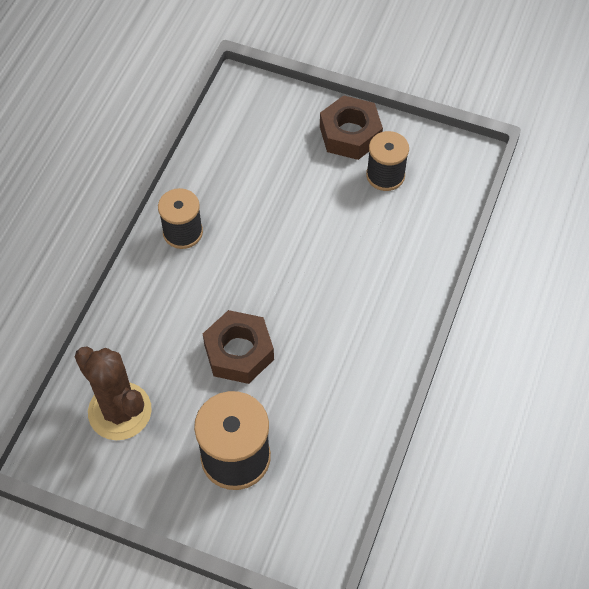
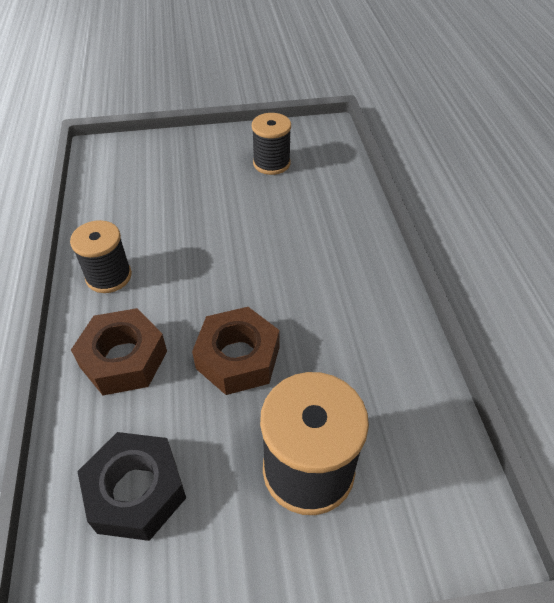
camera: 30 degrees left, 10 degrees down
(120, 411) = (136, 491): brown cactus -> black nut
(350, 134) = (220, 147): brown nut -> brown nut (123, 359)

